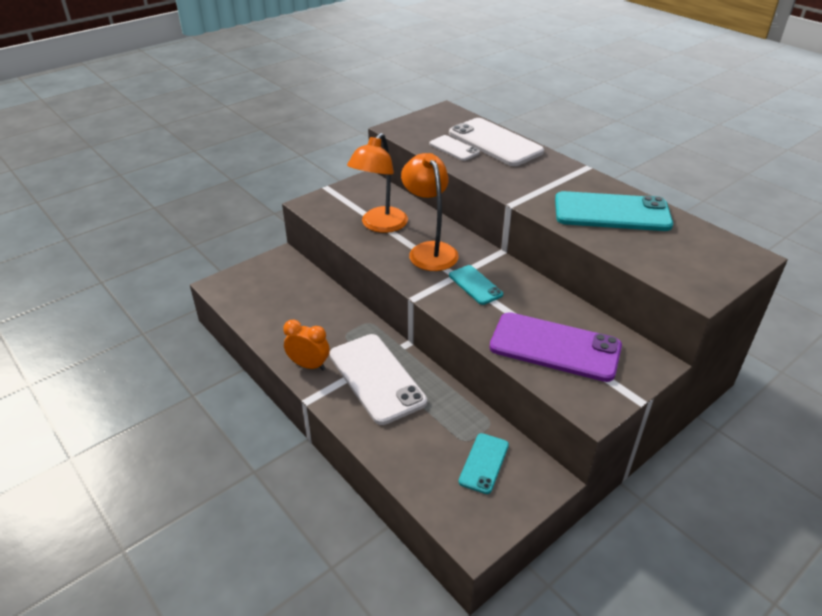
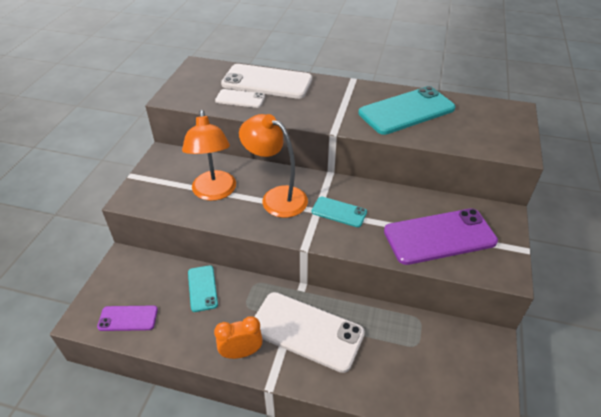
camera: 35 degrees left, 5 degrees up
(249, 299) = (128, 318): none -> purple phone
(484, 463) = (444, 356): turquoise phone -> turquoise phone (202, 288)

